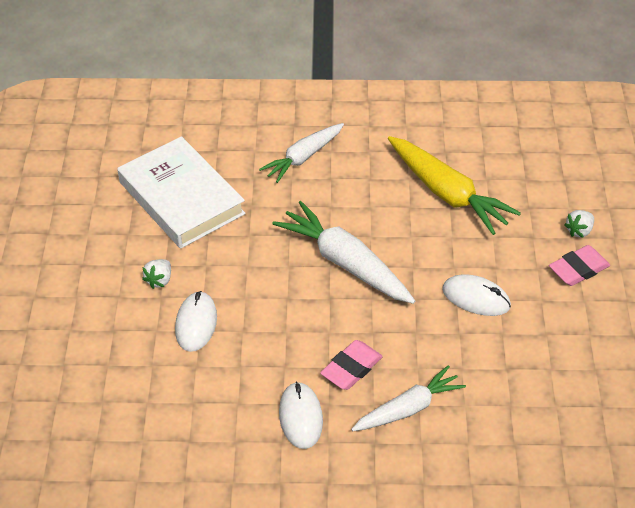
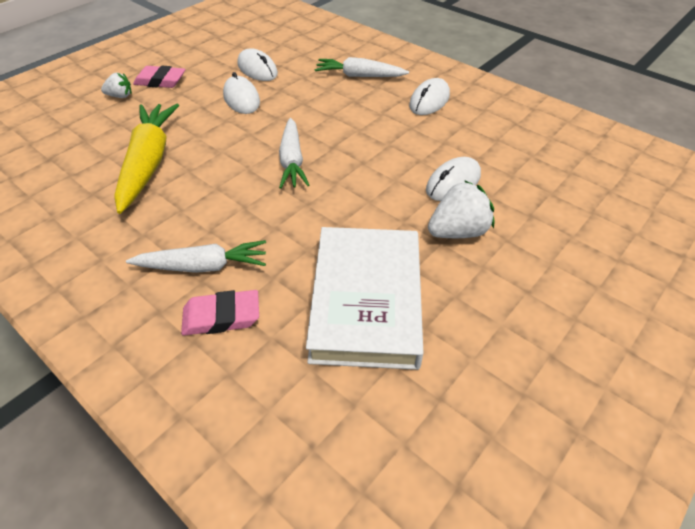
camera: 140 degrees left, 0 degrees up
(159, 280) = (458, 232): white strawberry -> white strawberry, size x1.72
(345, 263) = (292, 161): white carrot -> white carrot, size x0.66
(351, 368) = (368, 106): pink eraser -> pink eraser (221, 317)
(519, 346) = (257, 69): none -> white mouse

